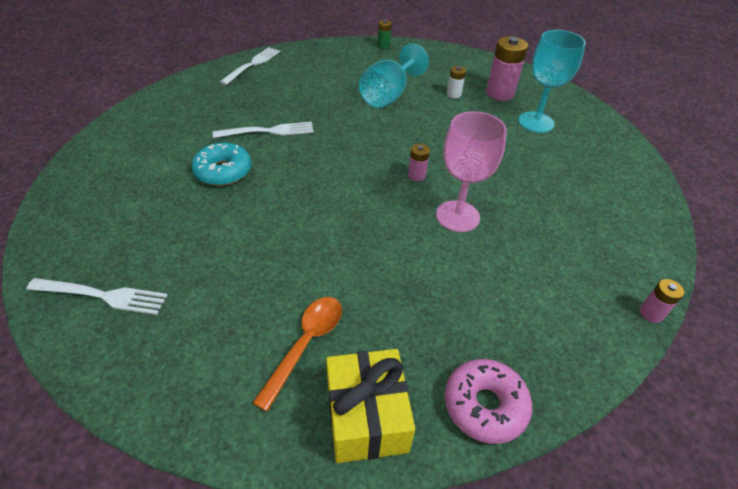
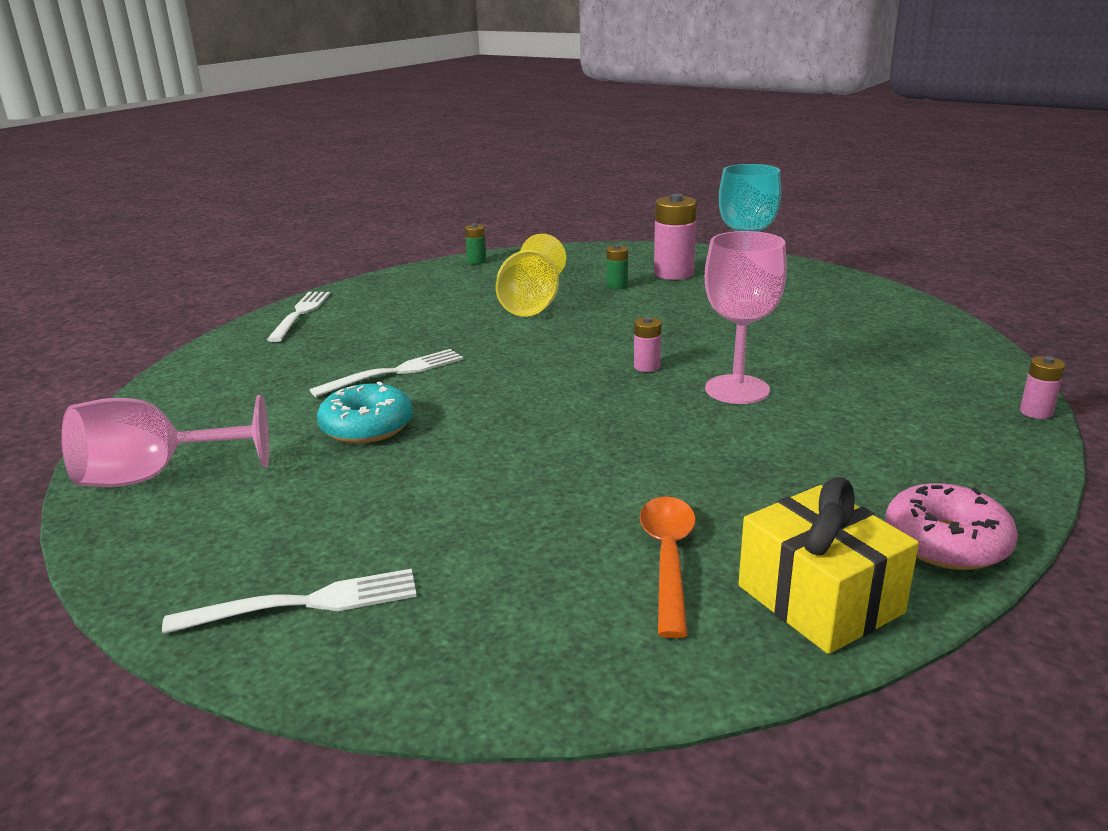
camera: 20 degrees left, 20 degrees down
(98, 172) = (155, 476): none -> pink goblet
(388, 96) = (532, 304): turquoise goblet -> yellow goblet
(454, 94) = (617, 286): white battery -> green battery

